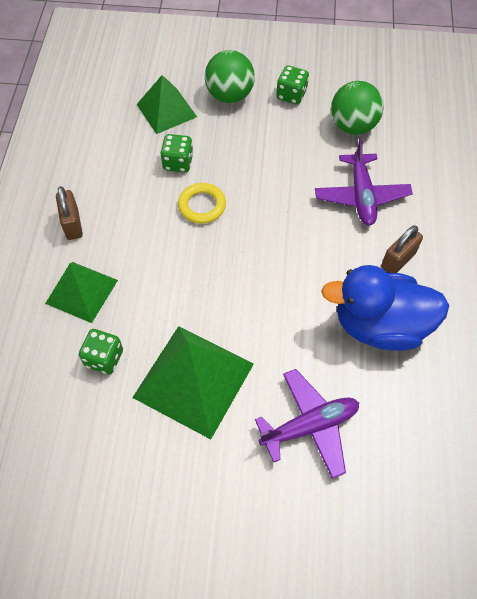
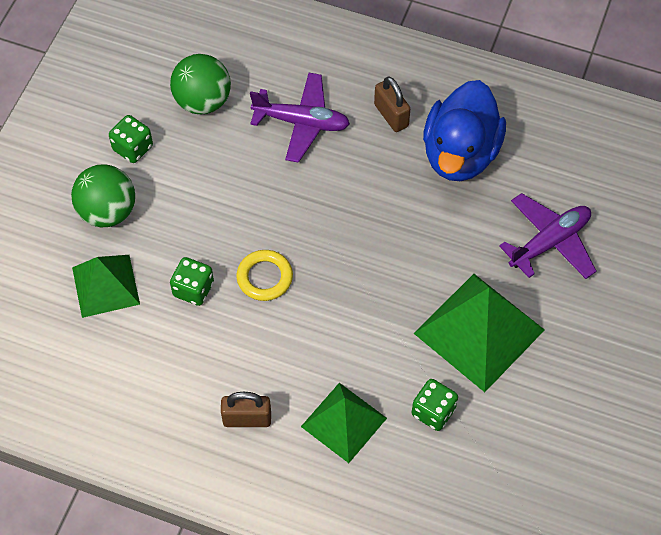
camera: 75 degrees left, 0 degrees up
(310, 426) = (550, 242): purple plane -> purple plane turned 60 degrees clockwise

